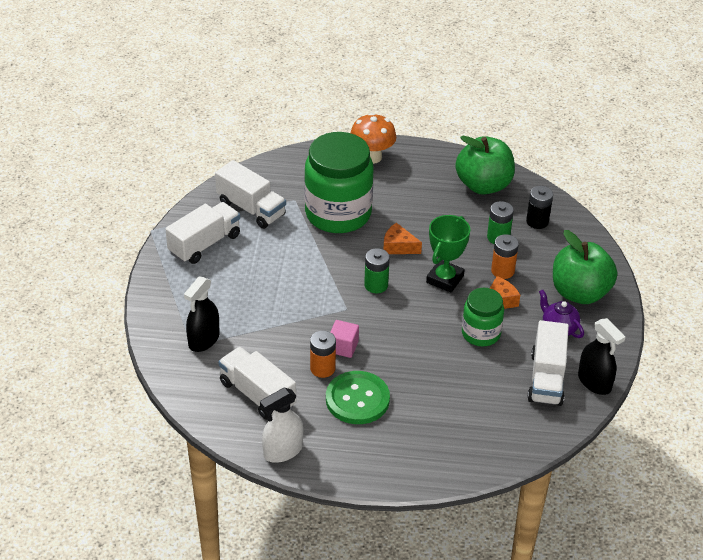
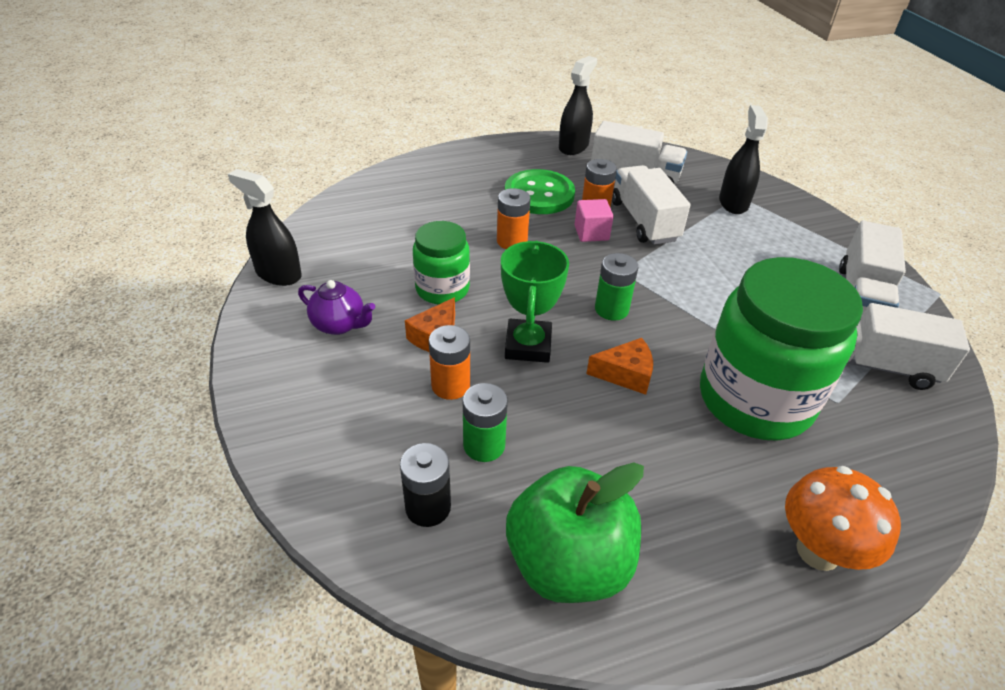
camera: 155 degrees right, 0 degrees up
(283, 451) = (573, 146): white spray bottle -> black spray bottle
(409, 358) = (512, 241): none -> orange battery
(546, 378) = (341, 262): white truck -> white truck (644, 221)
(580, 293) = (318, 387): green apple -> none

